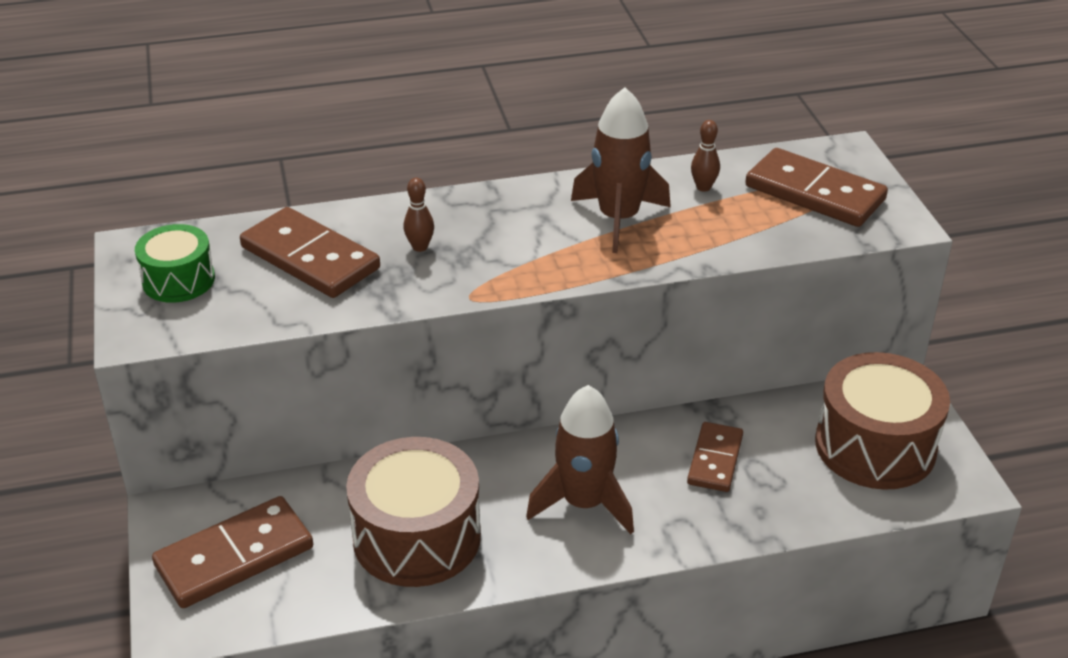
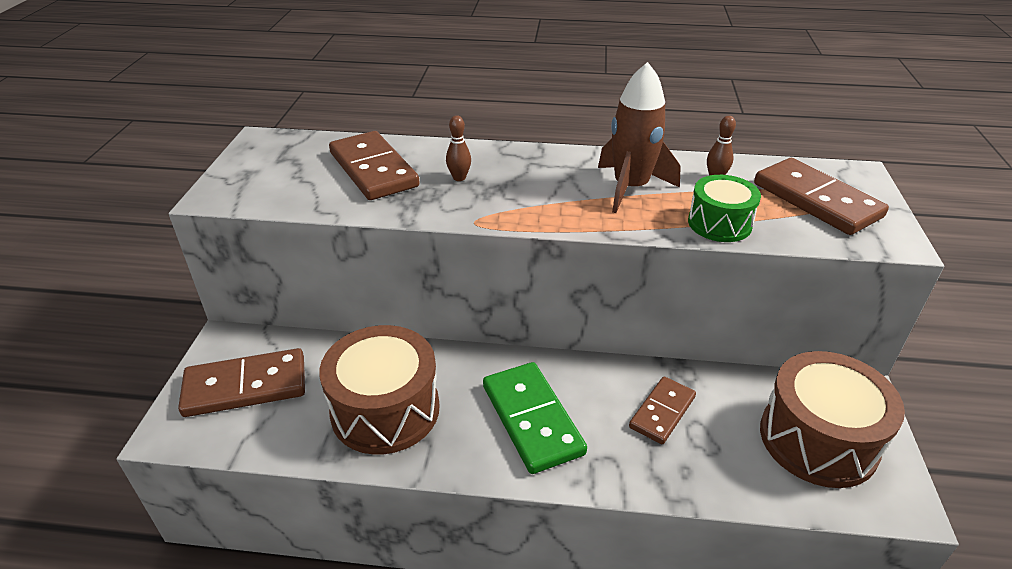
camera: 20 degrees right, 0 degrees up
(178, 280) = (272, 166): green drum -> green drum (719, 223)
(584, 503) = (532, 419): brown rocket -> green domino

